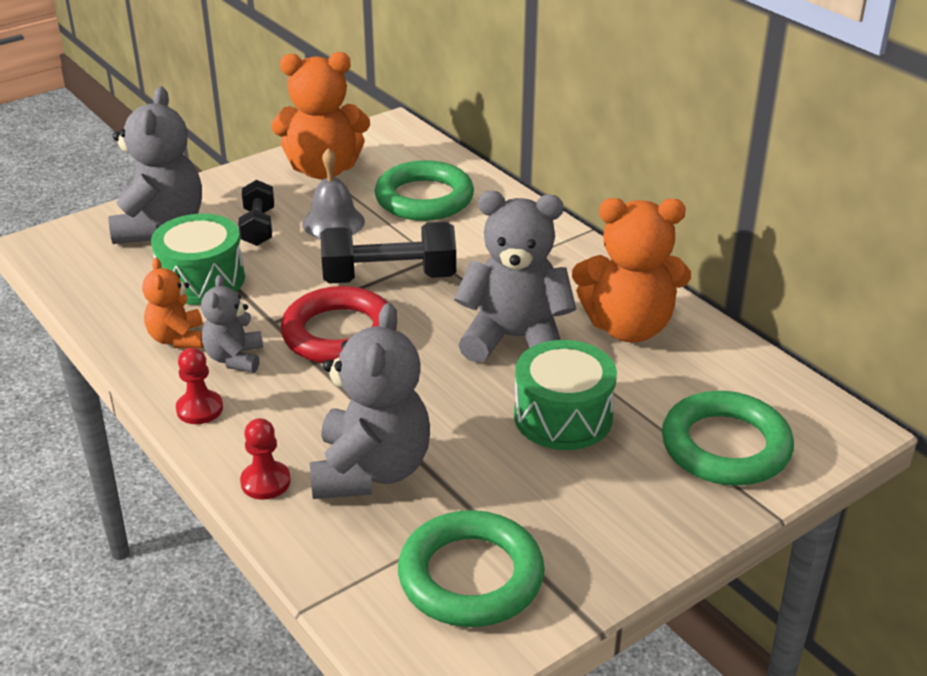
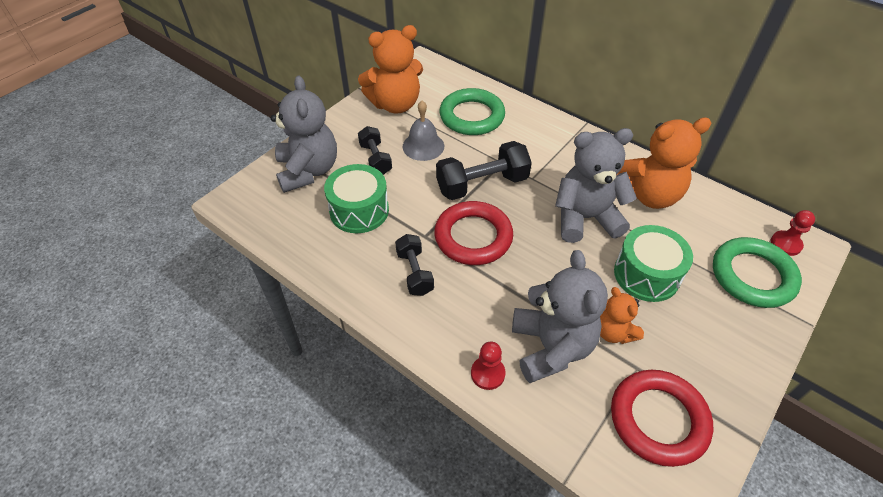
camera: 15 degrees left, 15 degrees up
(177, 339) = (367, 264): orange teddy bear -> orange teddy bear (614, 332)
(199, 409) = (412, 321): red pawn -> red pawn (785, 244)
(235, 358) = (414, 272): grey teddy bear -> black dumbbell
(471, 576) = (658, 419): green ring -> red ring

